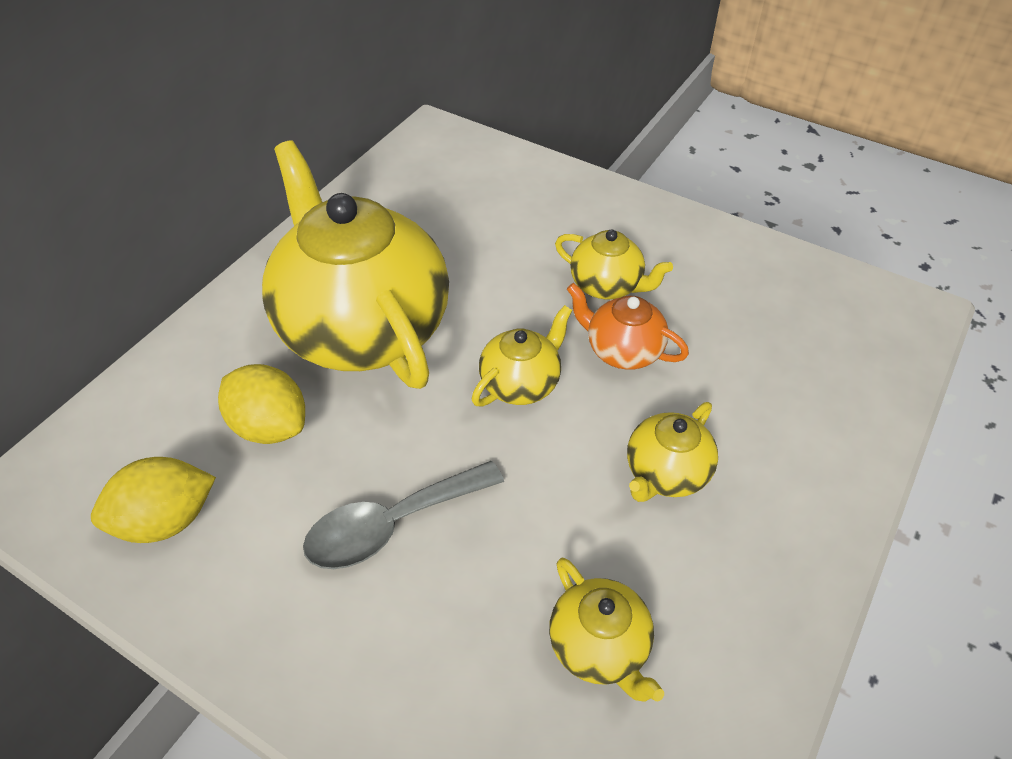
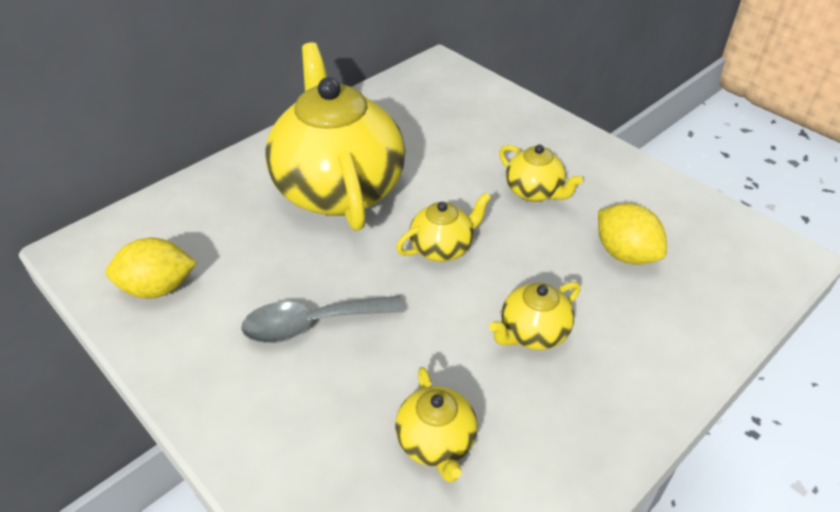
camera: 15 degrees right, 5 degrees down
(270, 426) = (250, 241): yellow lemon -> yellow lemon (625, 254)
(622, 350) = (530, 239): orange teapot -> none

